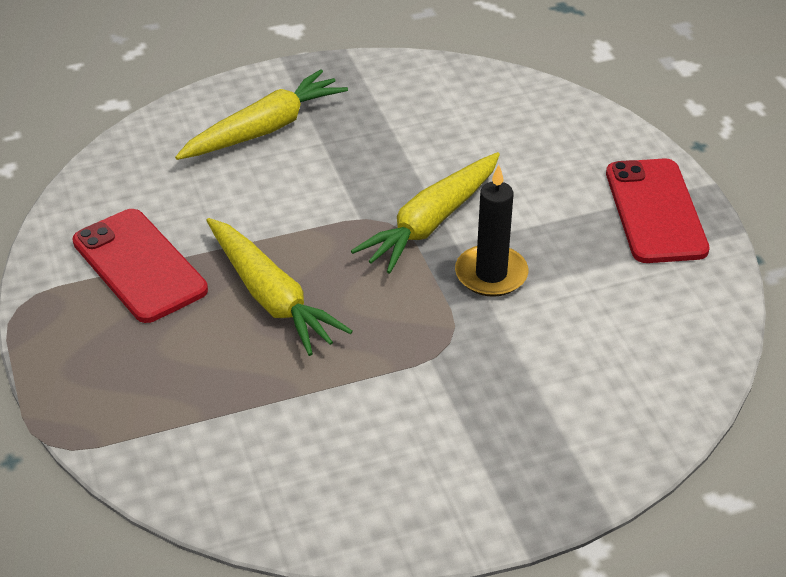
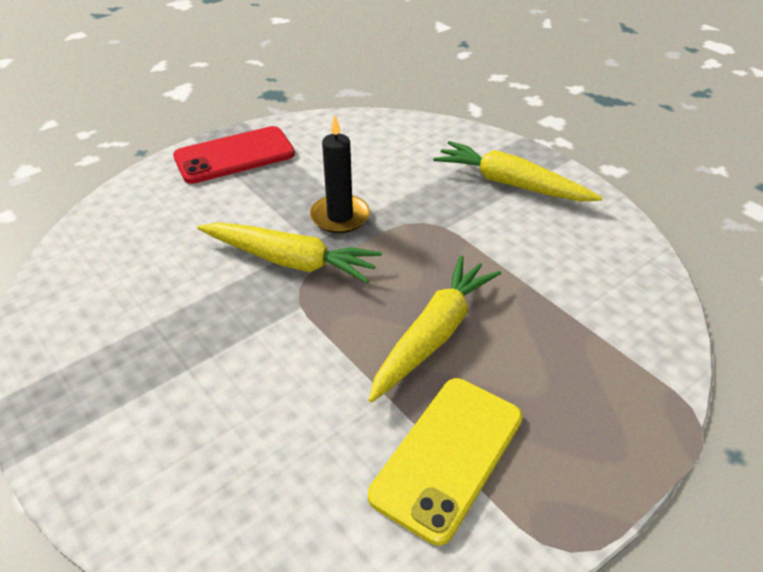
camera: 110 degrees left, 0 degrees up
(139, 266) = (448, 456): red phone -> yellow phone
(264, 129) = (172, 429): yellow carrot -> yellow carrot (511, 184)

